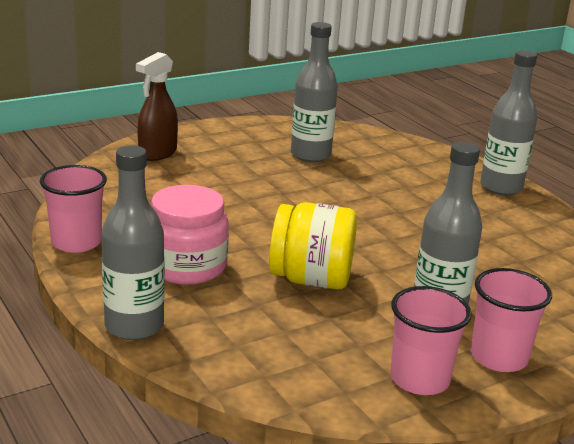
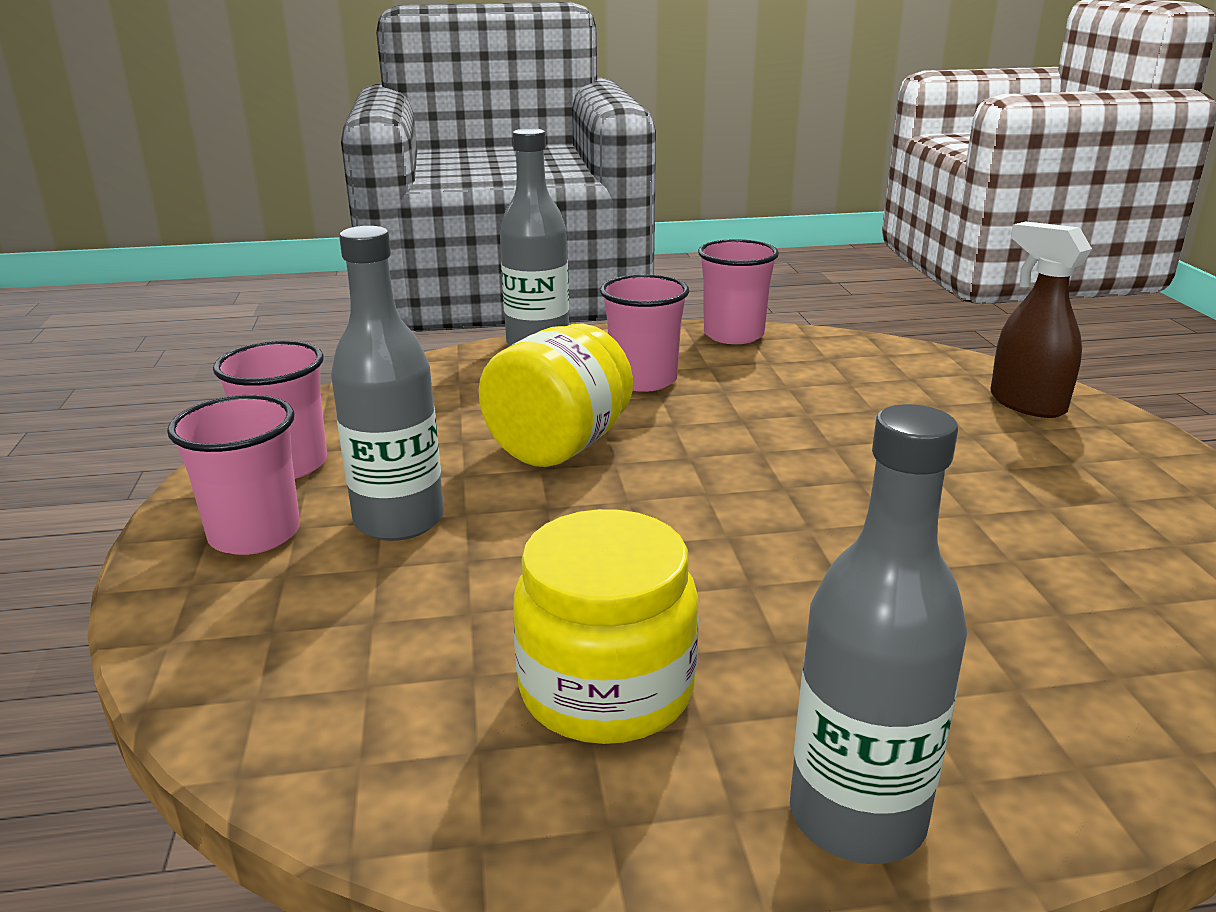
camera: 115 degrees right, 0 degrees up
(187, 266) = (643, 380): pink jar -> pink cup
(310, 155) = (1053, 546): grey bottle -> none
(495, 232) = (606, 689): none -> yellow jar

